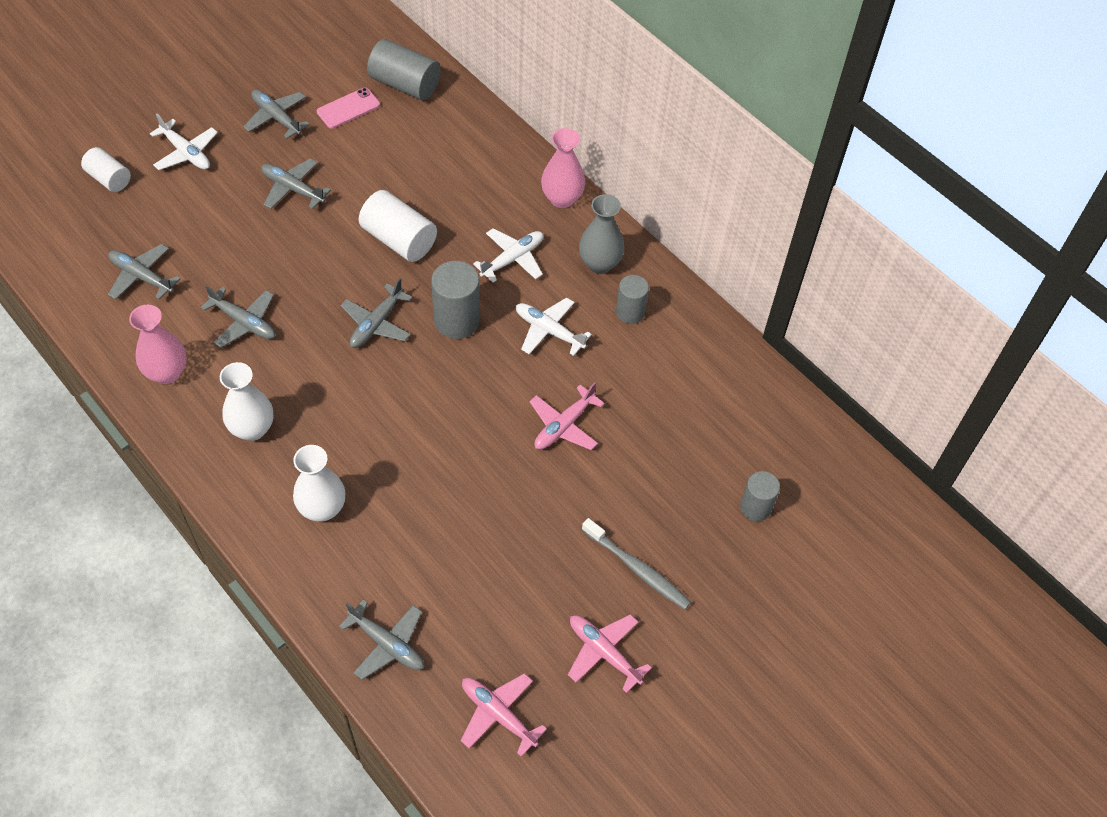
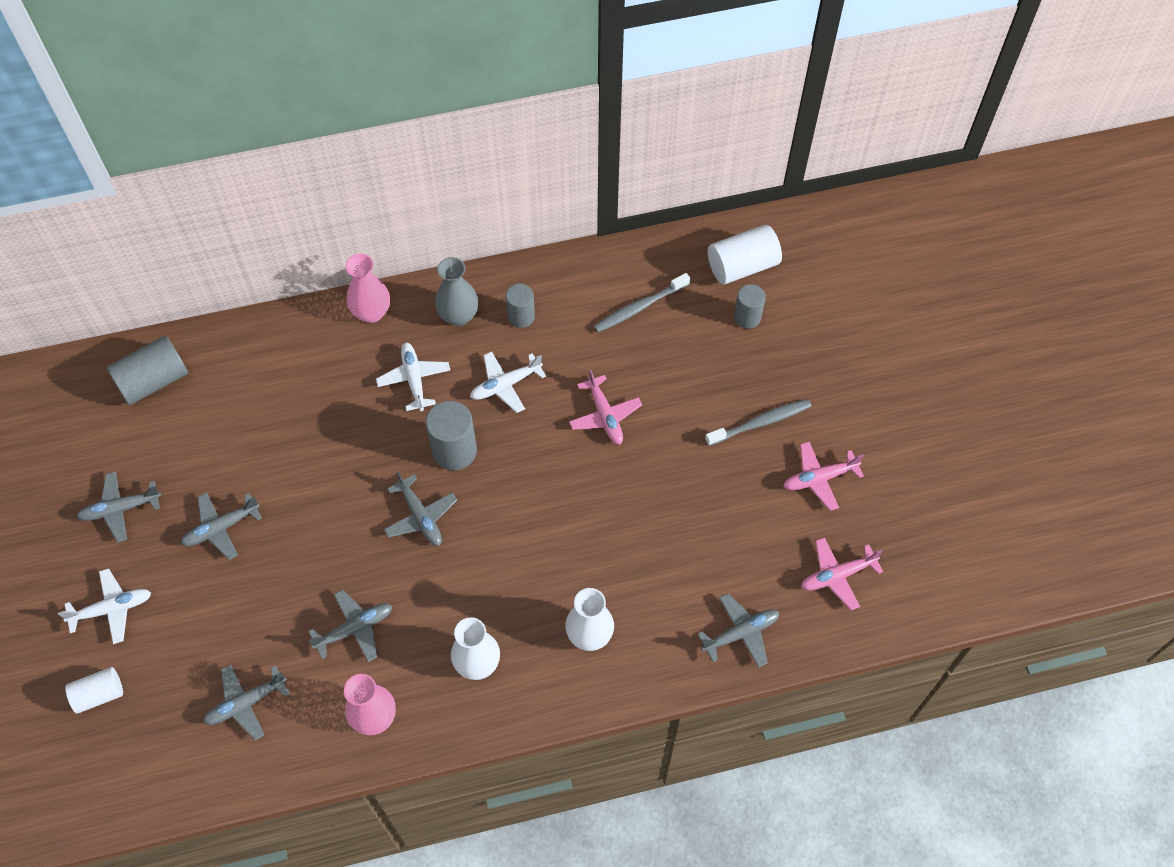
camera: 60 degrees left, 5 degrees up
(348, 108) = (151, 441): pink phone -> none
(399, 240) = (338, 461): white cylinder -> white cylinder (742, 266)
(704, 405) = (639, 307): none -> grey toothbrush

